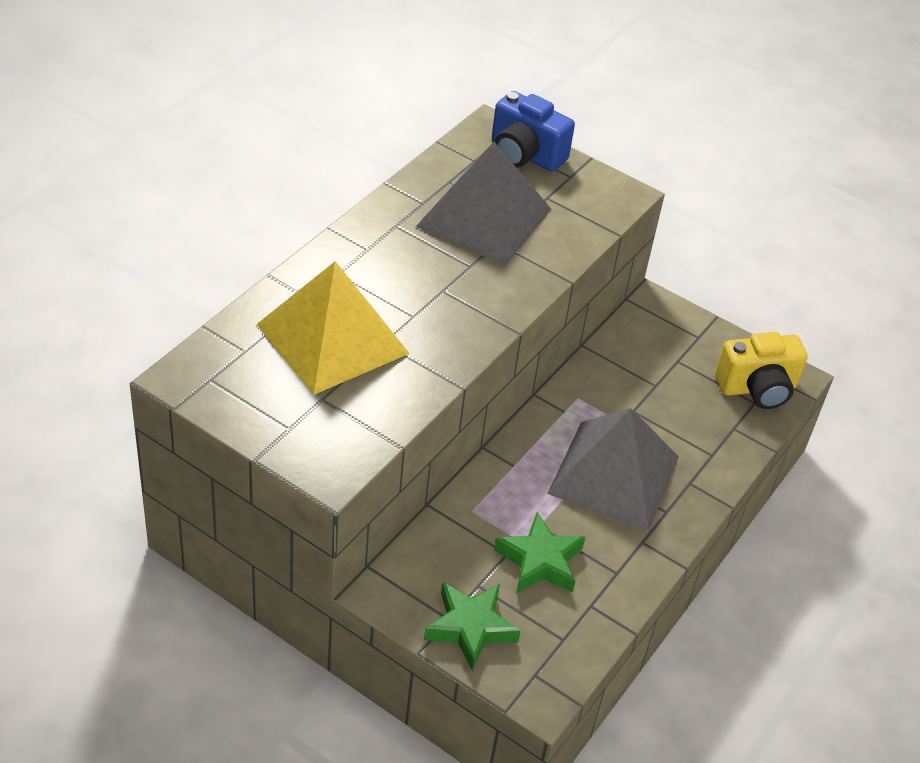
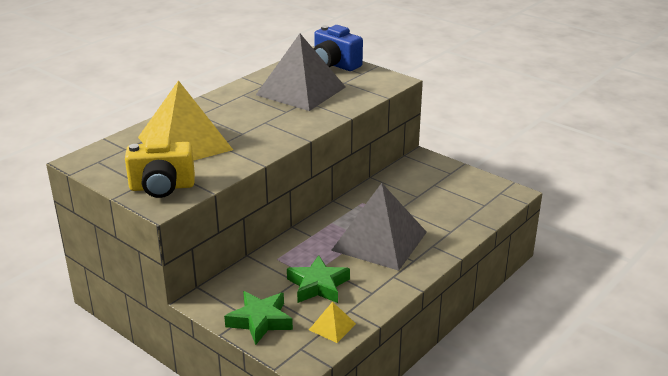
camera: 10 degrees right, 15 degrees down
(572, 635) = (332, 326): none -> yellow pyramid
(757, 388) = (487, 198): yellow camera -> yellow camera (162, 187)

